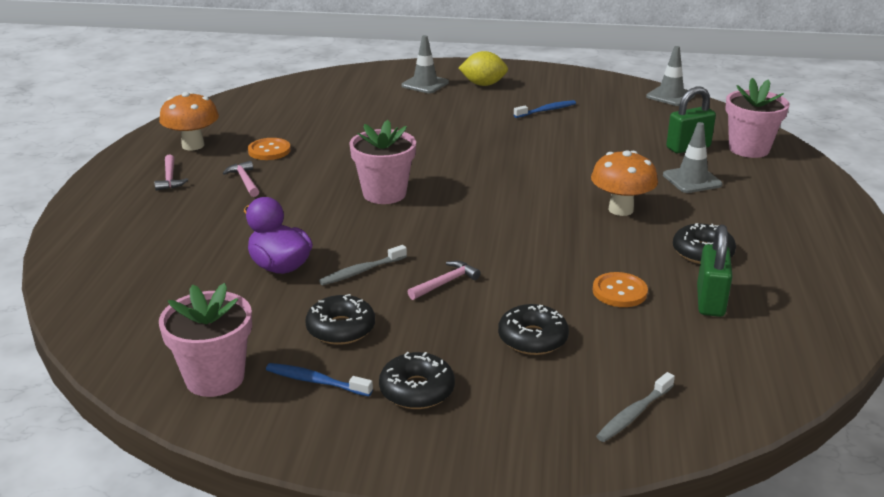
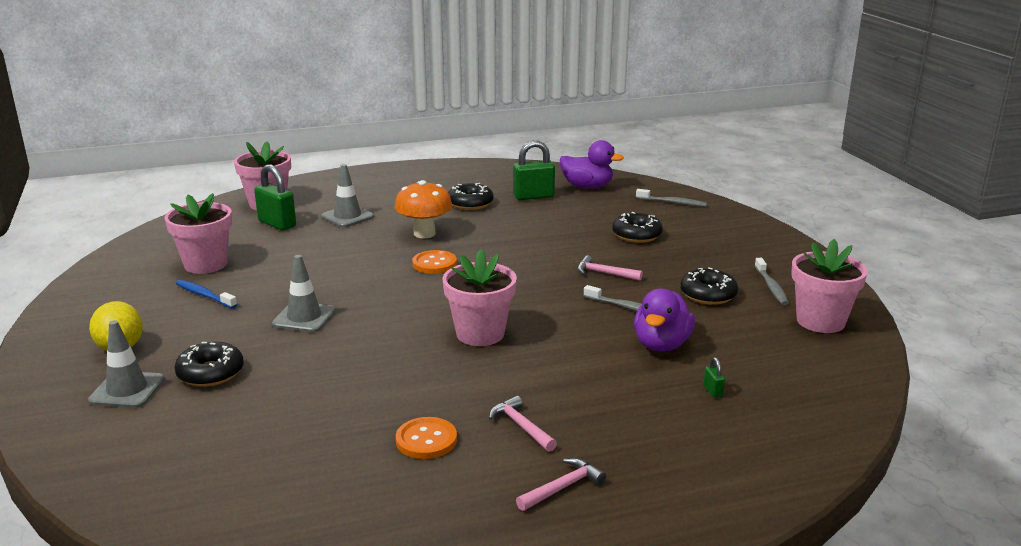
camera: 115 degrees left, 5 degrees down
(189, 264) = (713, 391): none -> green padlock
(193, 145) = (452, 514): orange mushroom -> none
(245, 181) = (521, 426): pink hammer -> pink hammer turned 105 degrees clockwise
(316, 381) = (771, 287): blue toothbrush -> grey toothbrush
(417, 390) = (733, 256): black donut -> black donut (210, 373)
(607, 115) = (206, 264): none -> pink flower pot
(619, 292) = (550, 220): orange button -> orange button (434, 264)
(670, 96) = (138, 243): grey traffic cone -> grey traffic cone (304, 317)
(736, 356) = (587, 187): none -> purple duck

